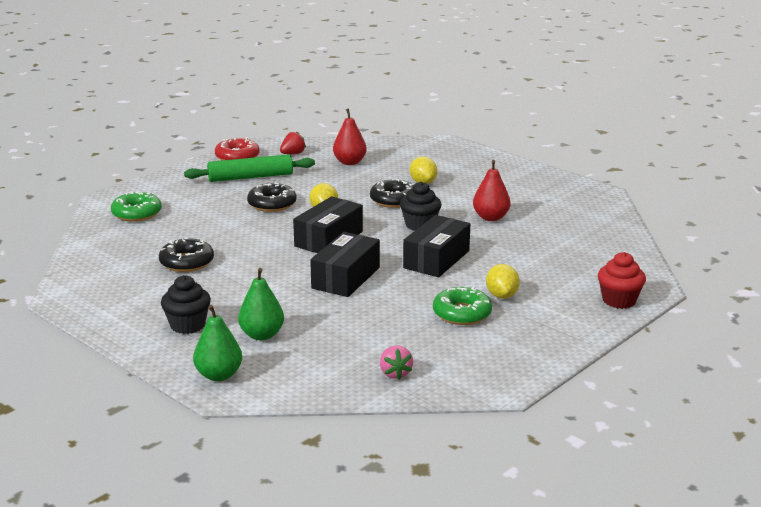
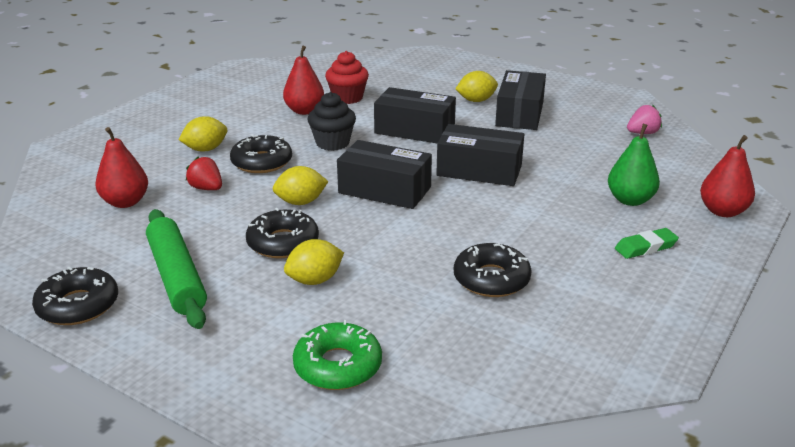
camera: 100 degrees left, 5 degrees up
(188, 325) = (645, 247): black cupcake -> green eraser
(219, 375) = (722, 211): green pear -> red pear
(222, 211) = (315, 280): none -> yellow lemon
(237, 157) = (78, 305): red donut -> black donut
(293, 154) = (77, 252): red strawberry -> red strawberry (206, 188)
(462, 313) = (519, 114): green donut -> black box
(619, 300) = (460, 62): red cupcake -> red cupcake (347, 98)

